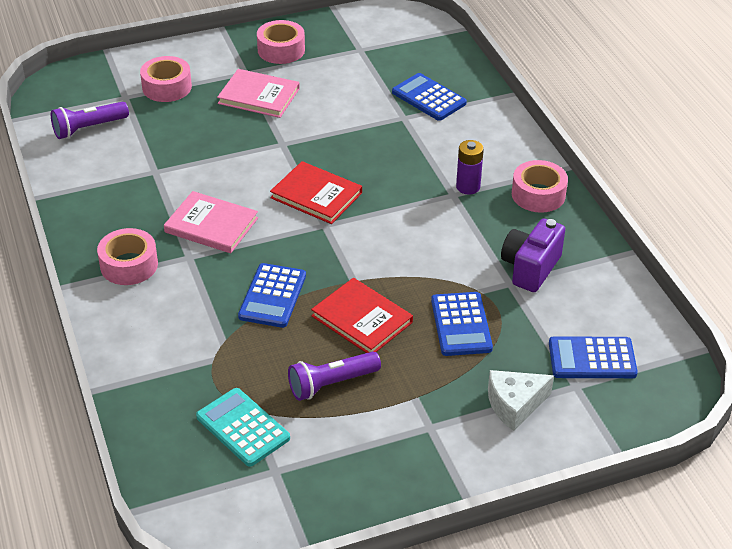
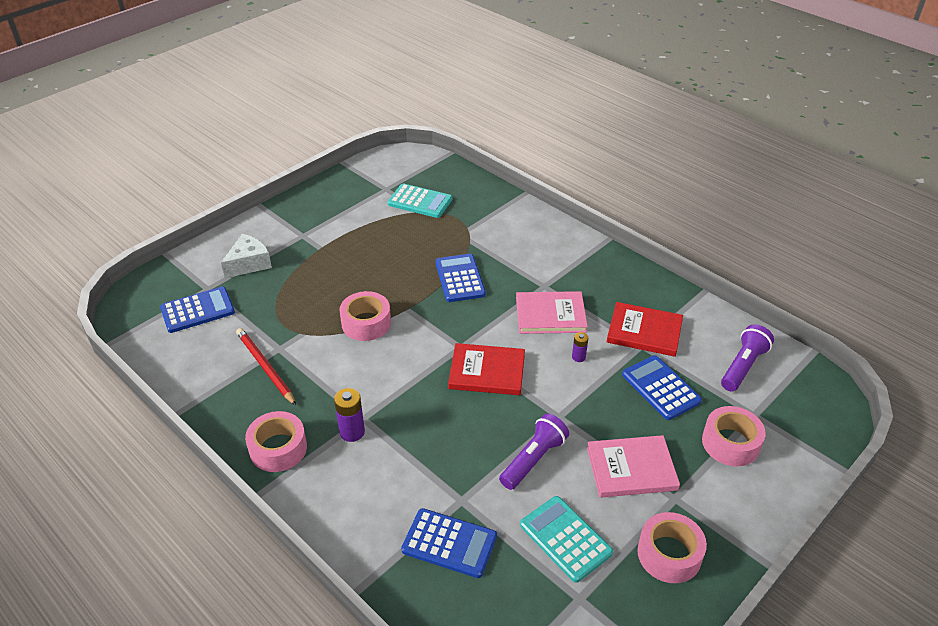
camera: 155 degrees right, 0 degrees up
(129, 265) = (580, 266): pink tape -> pink tape (366, 323)
(222, 180) = (578, 357): none -> purple battery
(331, 384) = (380, 239): purple flashlight -> purple flashlight (533, 459)
(344, 76) = (565, 539): none -> turquoise calculator
(362, 319) = (384, 284): red book -> red book (644, 331)
(461, 324) = (307, 303): blue calculator -> blue calculator (660, 388)
(530, 268) = (265, 367): purple camera -> red pencil

